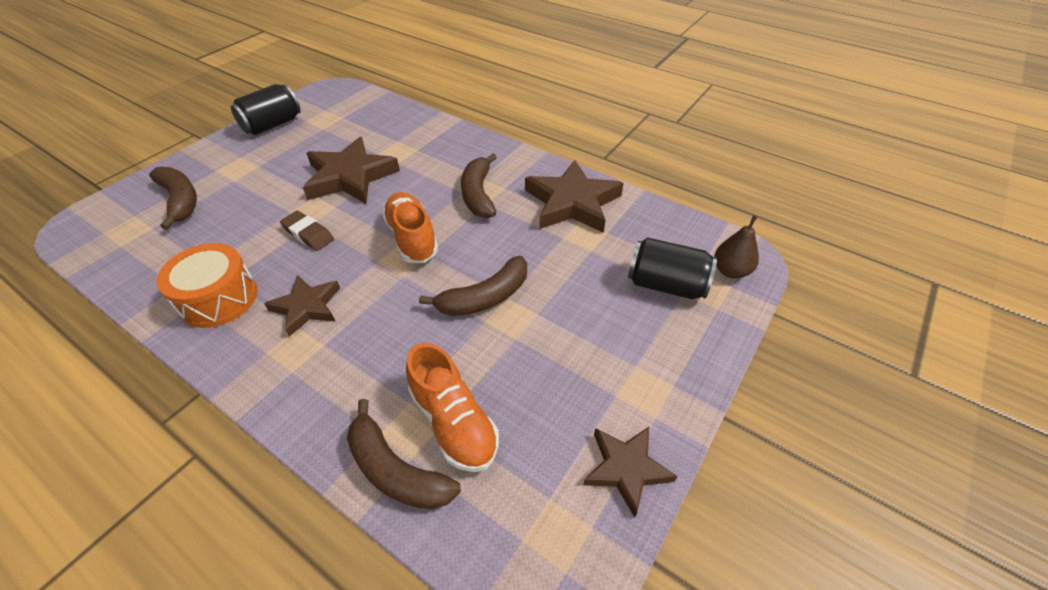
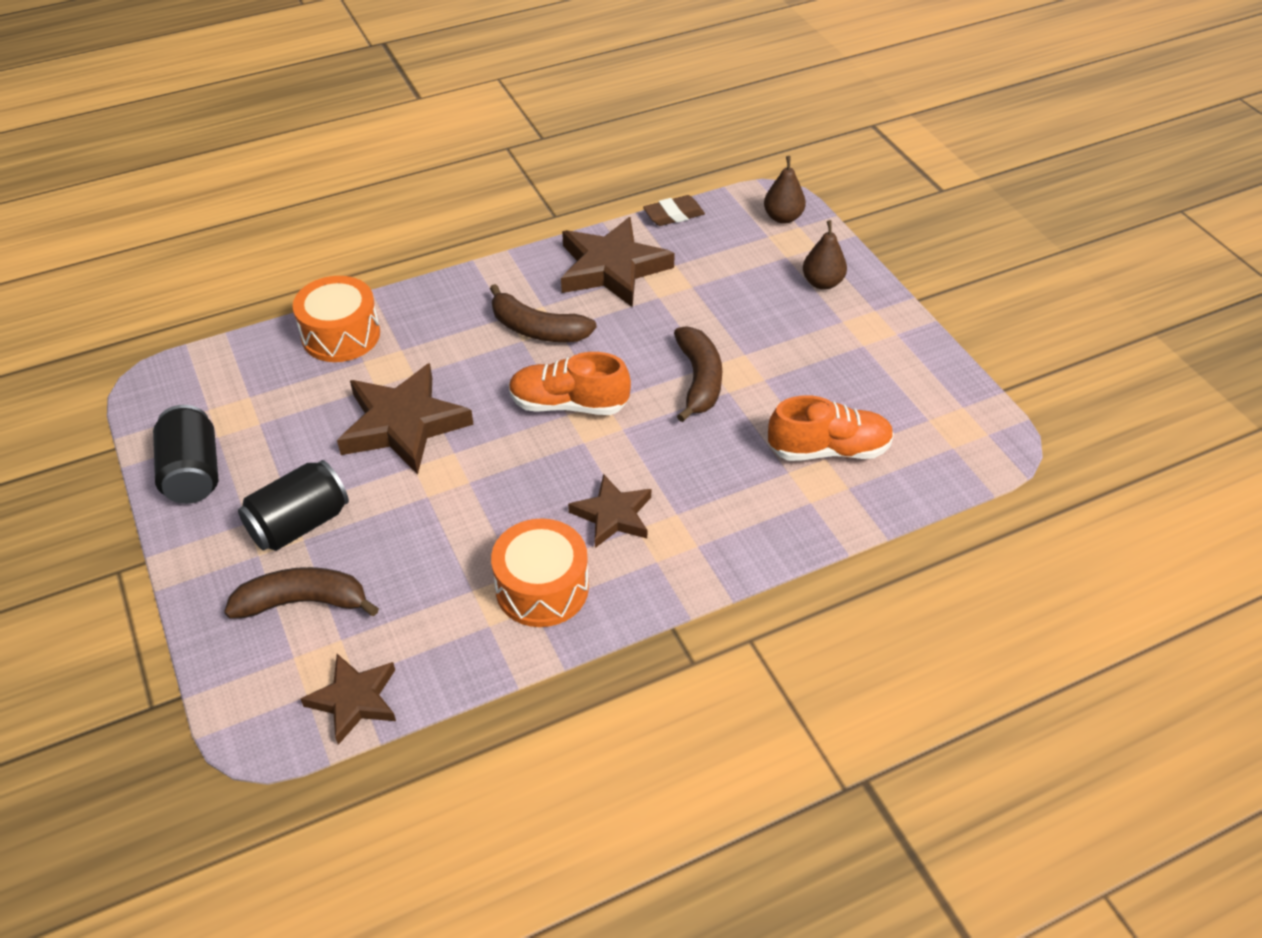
camera: 60 degrees left, 0 degrees up
(308, 234) = (488, 488): brown eraser -> brown eraser (673, 215)
(396, 470) = (853, 500): brown banana -> none
(414, 125) = (341, 335): none -> orange drum
(626, 469) = (929, 369): brown star -> brown star (354, 700)
(666, 285) = (770, 262): black can -> black can (299, 524)
(673, 330) = (822, 283): none -> brown pear

